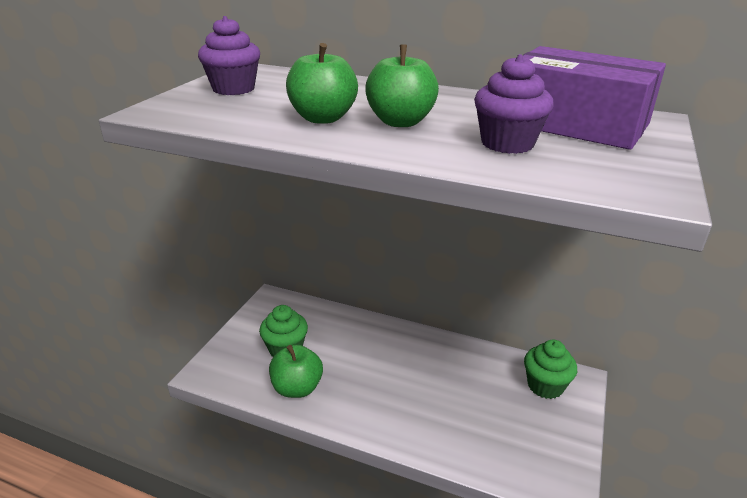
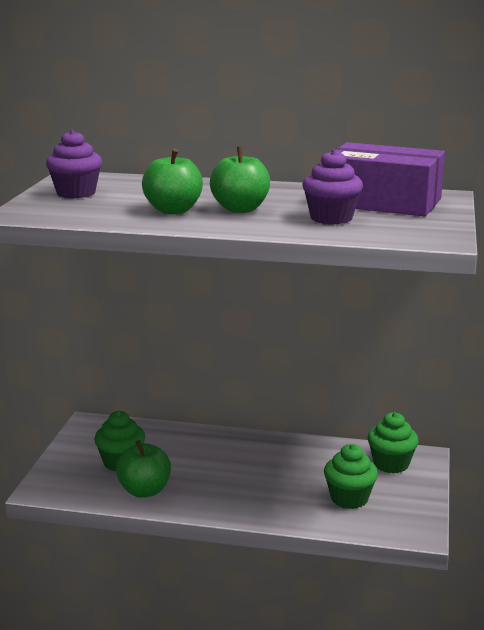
camera: 10 degrees left, 10 degrees down
(496, 428) = (349, 498): none -> green cupcake

